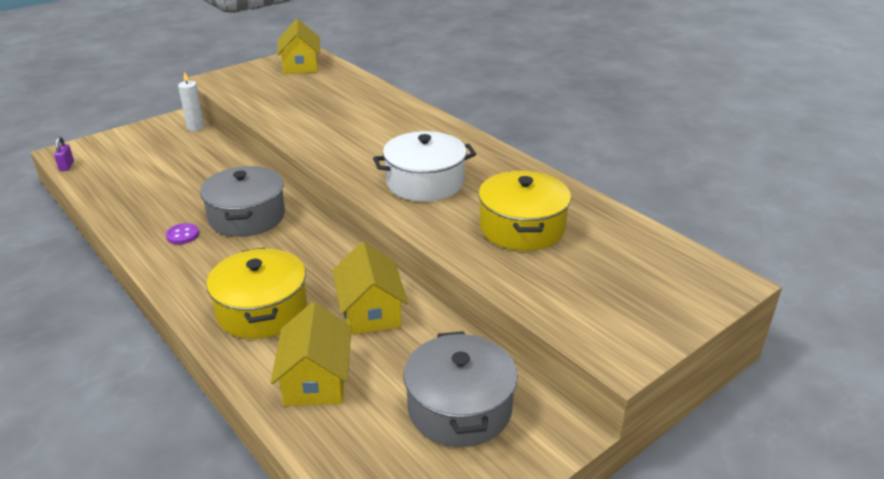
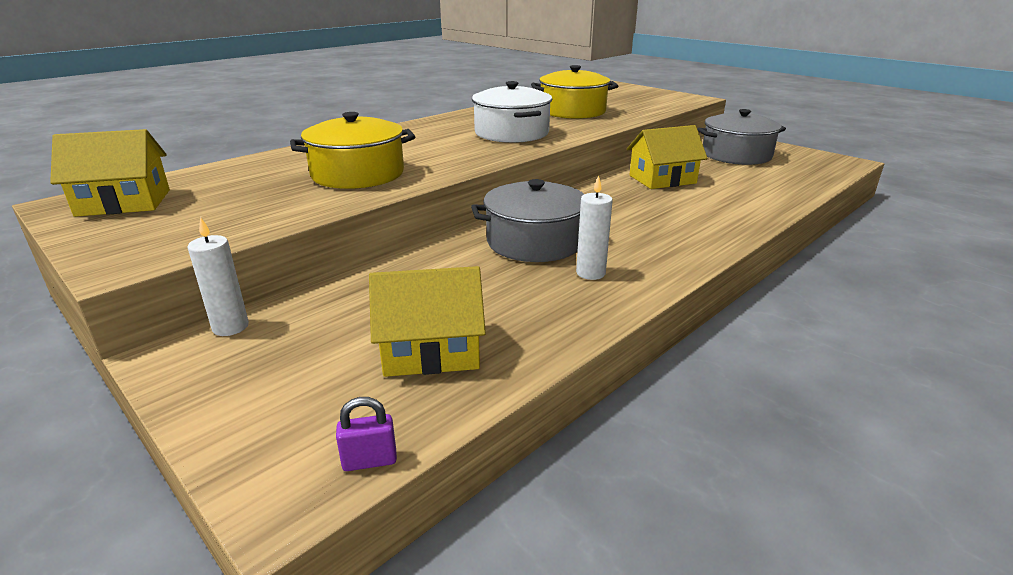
camera: 95 degrees left, 5 degrees down
(182, 235) = (590, 273): purple button -> white candle
(262, 310) = (694, 214): yellow pot -> yellow pot (358, 174)
(316, 379) = (755, 189): yellow house -> yellow house (431, 350)

